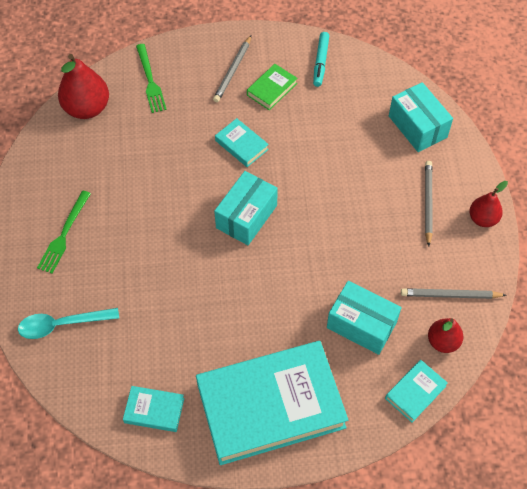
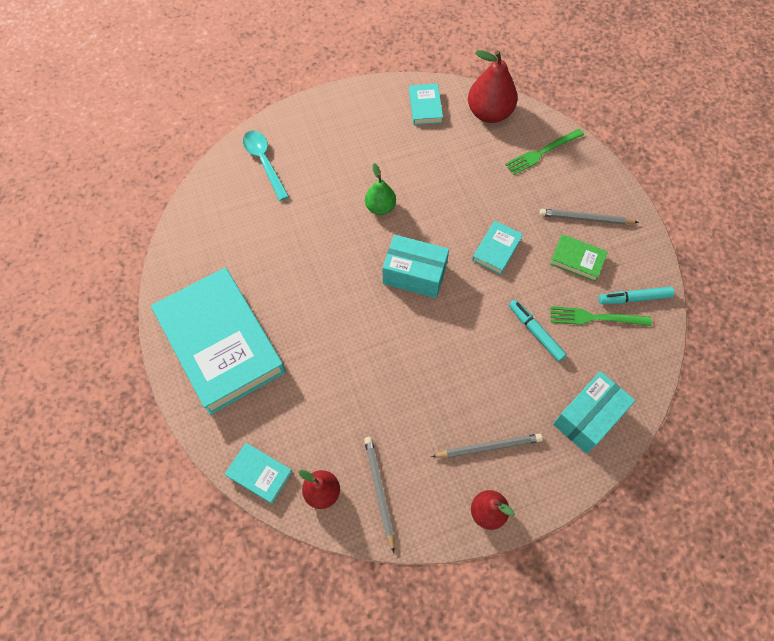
camera: 75 degrees right, 5 degrees up
(64, 234) = (350, 137): green fork -> green fork (595, 317)
(154, 410) = (199, 252): turquoise book -> turquoise book (425, 107)
(161, 227) = (380, 207): none -> green pear
(332, 139) = (536, 332): none -> turquoise marker
(361, 325) = (322, 407): turquoise box -> none

